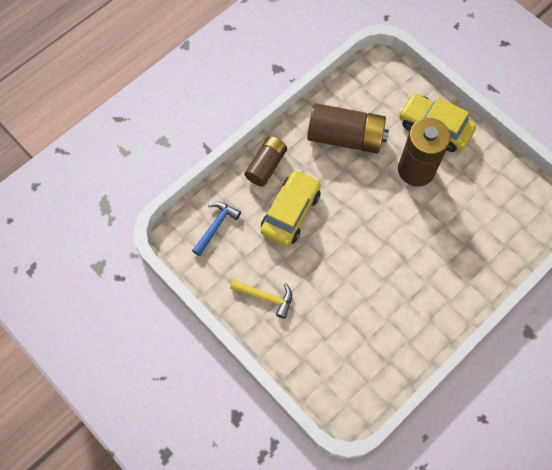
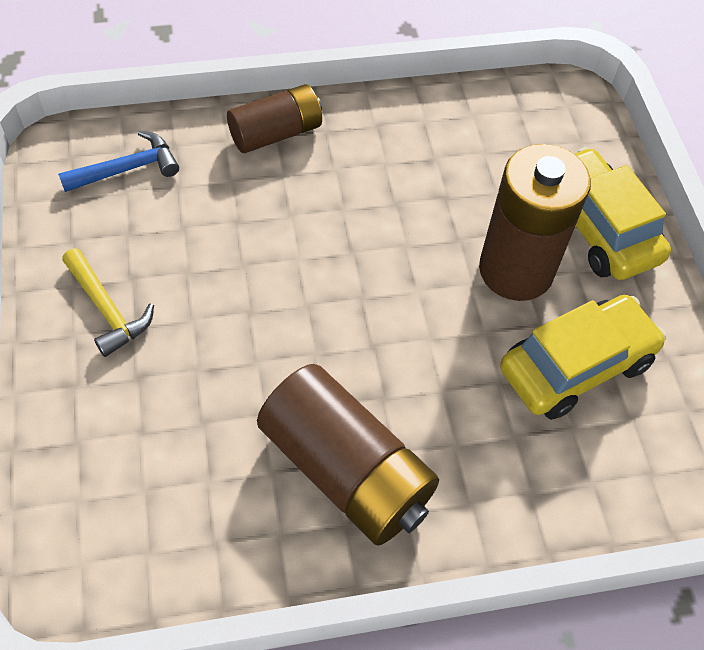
camera: 30 degrees right, 10 degrees down
(290, 212) = (256, 214): yellow car -> yellow car (576, 366)
(345, 137) = (434, 162): brown battery -> brown battery (347, 470)

